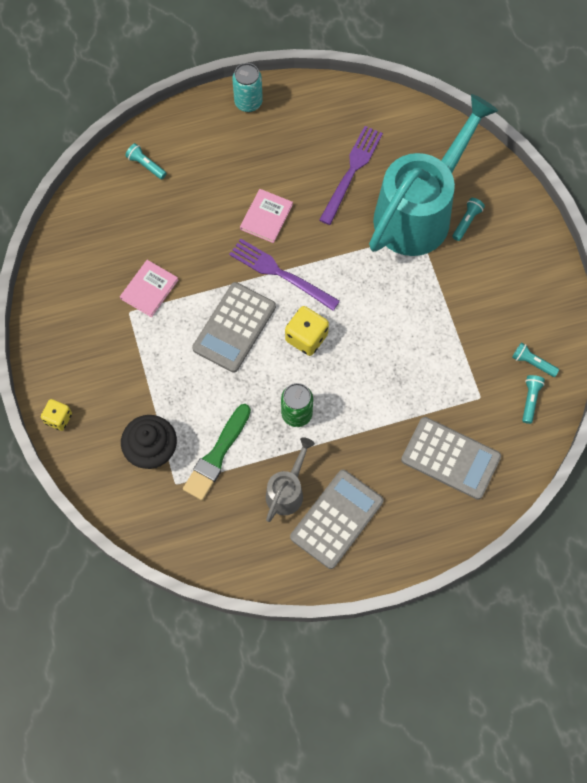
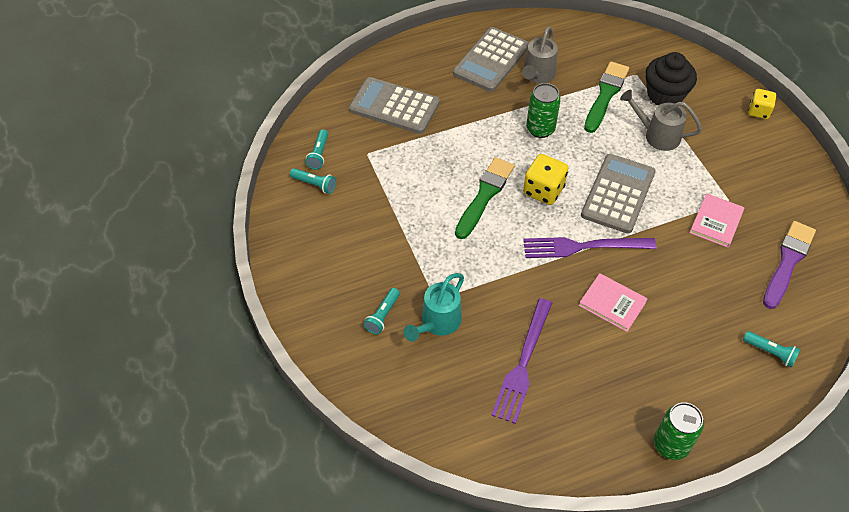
camera: 175 degrees right, 15 degrees down
(98, 244) = (788, 262): none -> purple brush
(176, 395) = (657, 135): none -> grey watering can
(248, 102) = (671, 445): turquoise can -> green can
(266, 217) = (612, 304): pink book -> pink book turned 75 degrees counterclockwise
(280, 273) = (583, 247): purple fork -> purple fork turned 150 degrees clockwise
(365, 336) = (484, 195): none -> green brush
(420, 211) = (437, 323): turquoise watering can -> turquoise watering can, size x0.45

